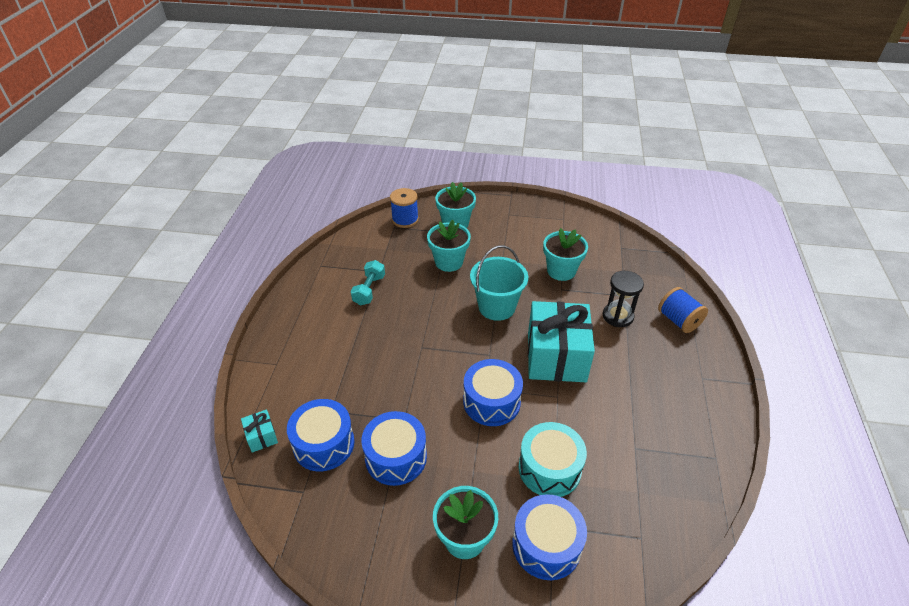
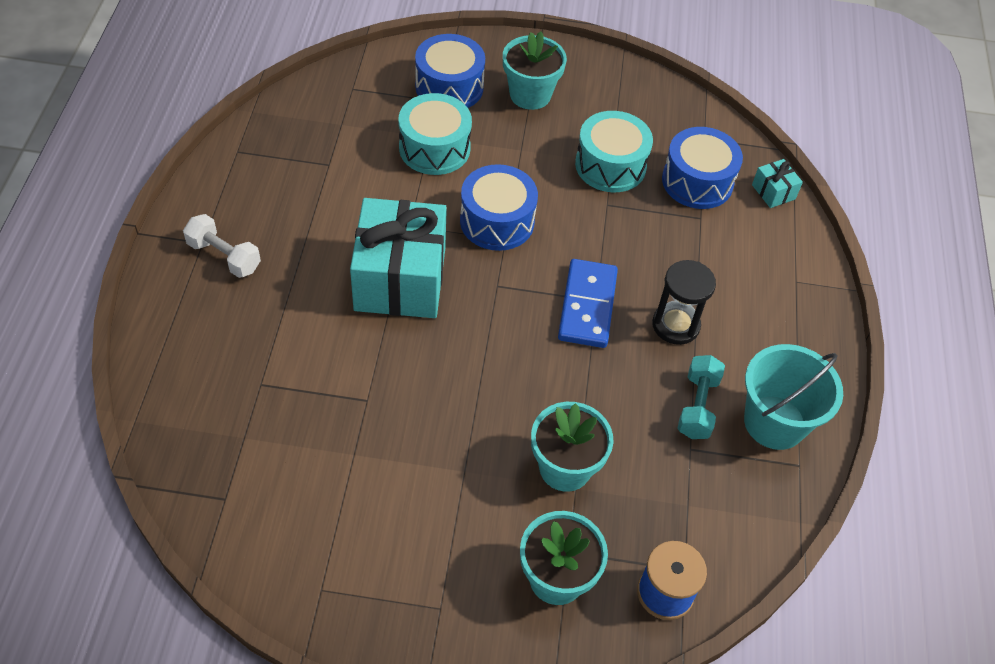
camera: 175 degrees right, 10 degrees up
(396, 457) = (610, 165): blue drum -> turquoise drum
(428, 343) = (587, 306): none -> blue domino
(496, 307) = (481, 366): turquoise bucket -> turquoise bucket (774, 422)
(561, 271) = (358, 441): turquoise flower pot -> none
(618, 316) = (286, 343): black hourglass -> black hourglass (675, 325)
(678, 320) = (191, 332): blue spool -> none
(682, 368) = (224, 256): none -> white dumbbell

